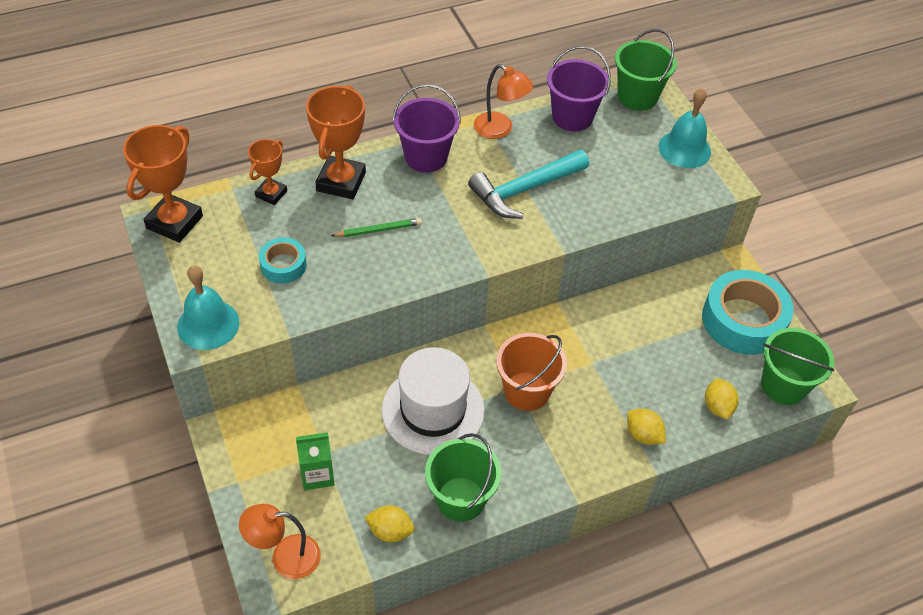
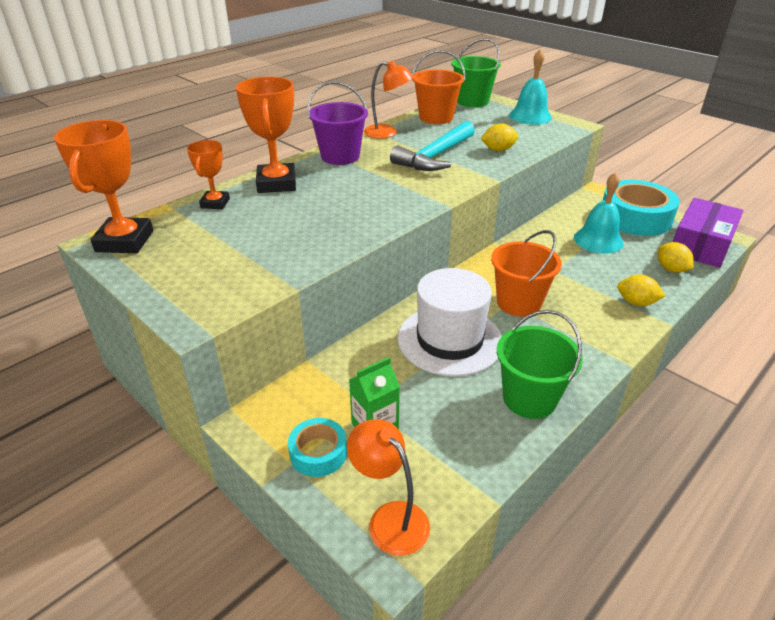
camera: 20 degrees left, 15 degrees down
(208, 324) = (202, 303): turquoise bell -> turquoise bell (598, 240)
(283, 265) = (257, 243): turquoise tape -> turquoise tape (318, 453)
(285, 557) = (390, 518): orange lamp -> orange lamp turned 75 degrees clockwise
(378, 230) = (332, 202): green pencil -> none
(390, 531) = (484, 450): yellow lemon -> yellow lemon (498, 150)
(572, 117) = (436, 117): purple bucket -> orange bucket
(783, 385) = (701, 244): green bucket -> purple box

